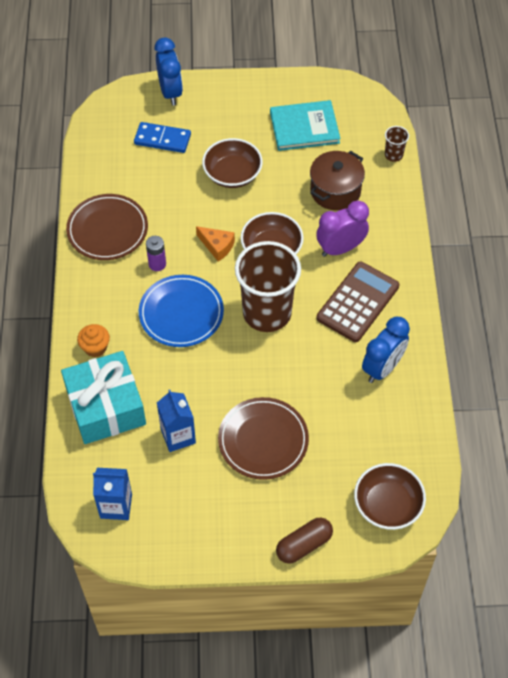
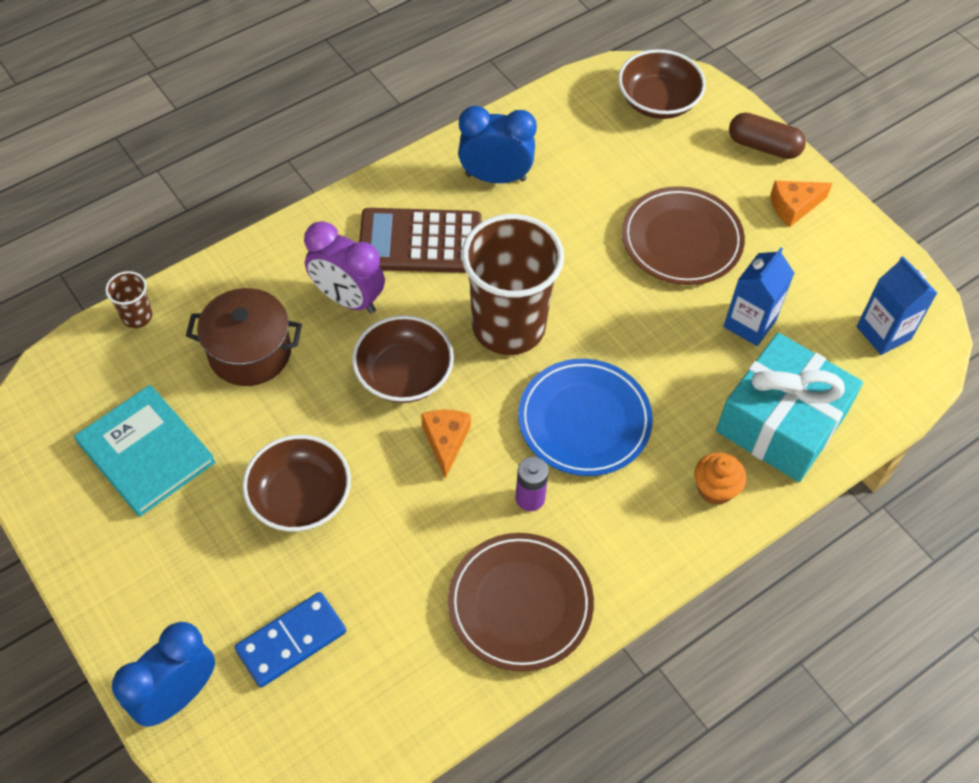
camera: 125 degrees left, 0 degrees up
(162, 139) = (291, 641): blue domino -> blue domino turned 75 degrees clockwise
(242, 526) = (793, 206): none -> orange cheese

